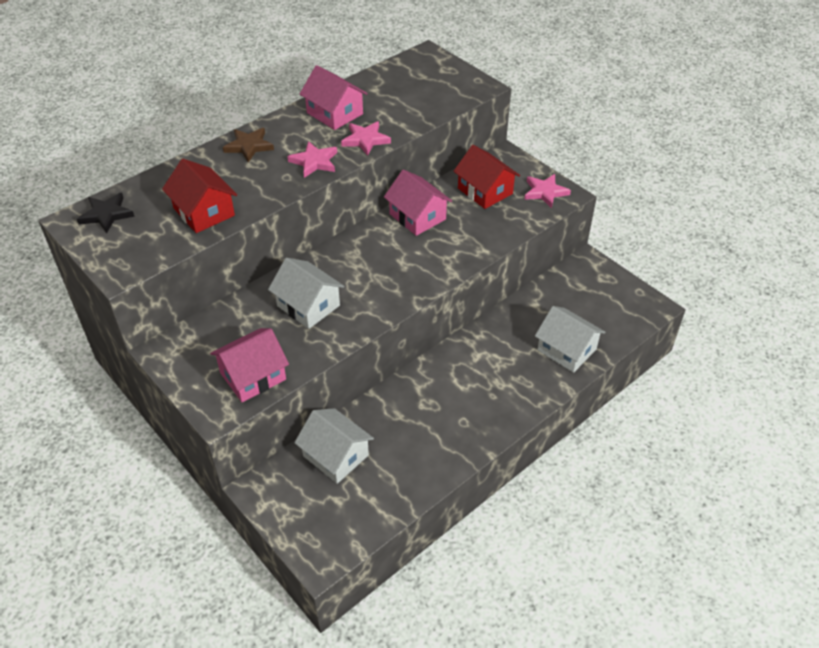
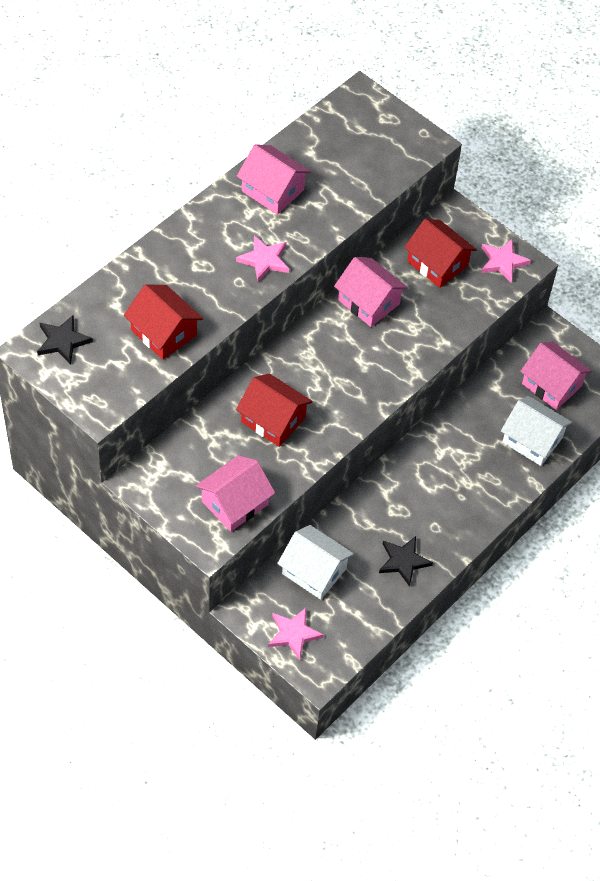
camera: 10 degrees left, 10 degrees up
(249, 146) = (189, 242): brown star -> none
(308, 305) = (273, 419): white house -> red house
(365, 140) = (313, 227): pink star -> pink star (293, 634)
(427, 452) = (403, 561): none -> black star
(588, 305) = (551, 385): none -> pink house

